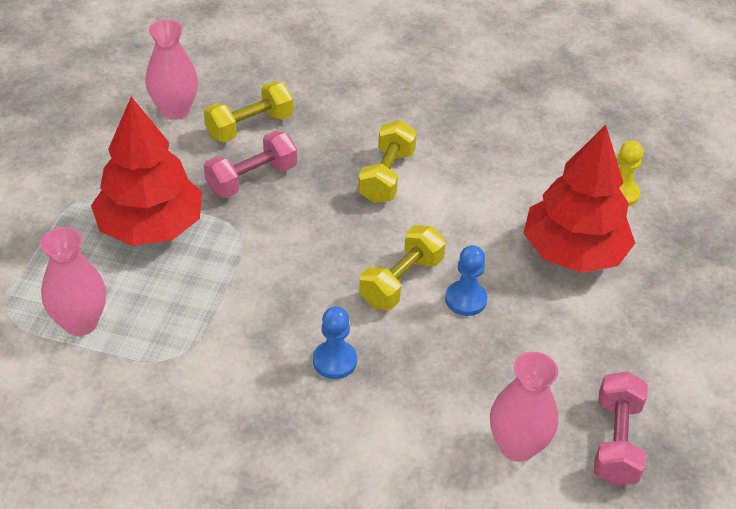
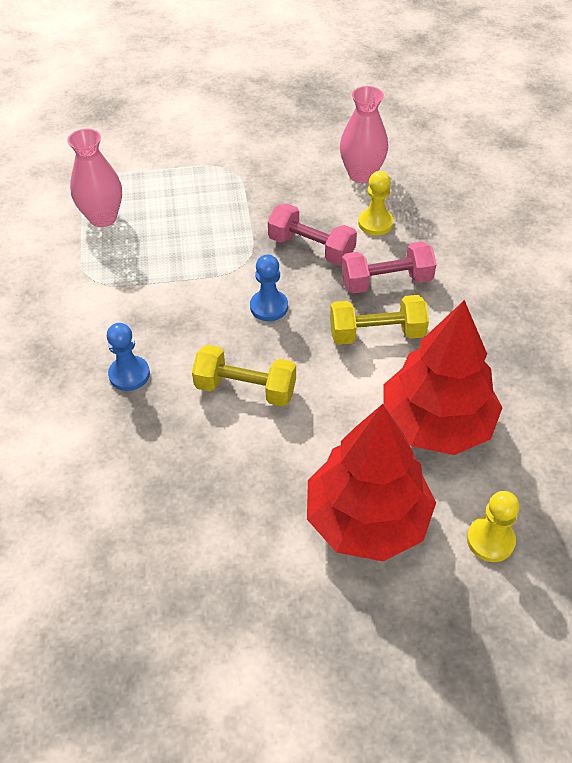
camera: 70 degrees right, 5 degrees up
(151, 226) = (219, 214): red tree -> red tree (436, 423)
(249, 126) = (375, 223): yellow dumbbell -> yellow pawn
(465, 299) = (248, 445): blue pawn -> blue pawn (269, 307)
(517, 446) = (84, 539): pink vase -> none
(616, 441) = (119, 627): pink dumbbell -> pink dumbbell (386, 282)

